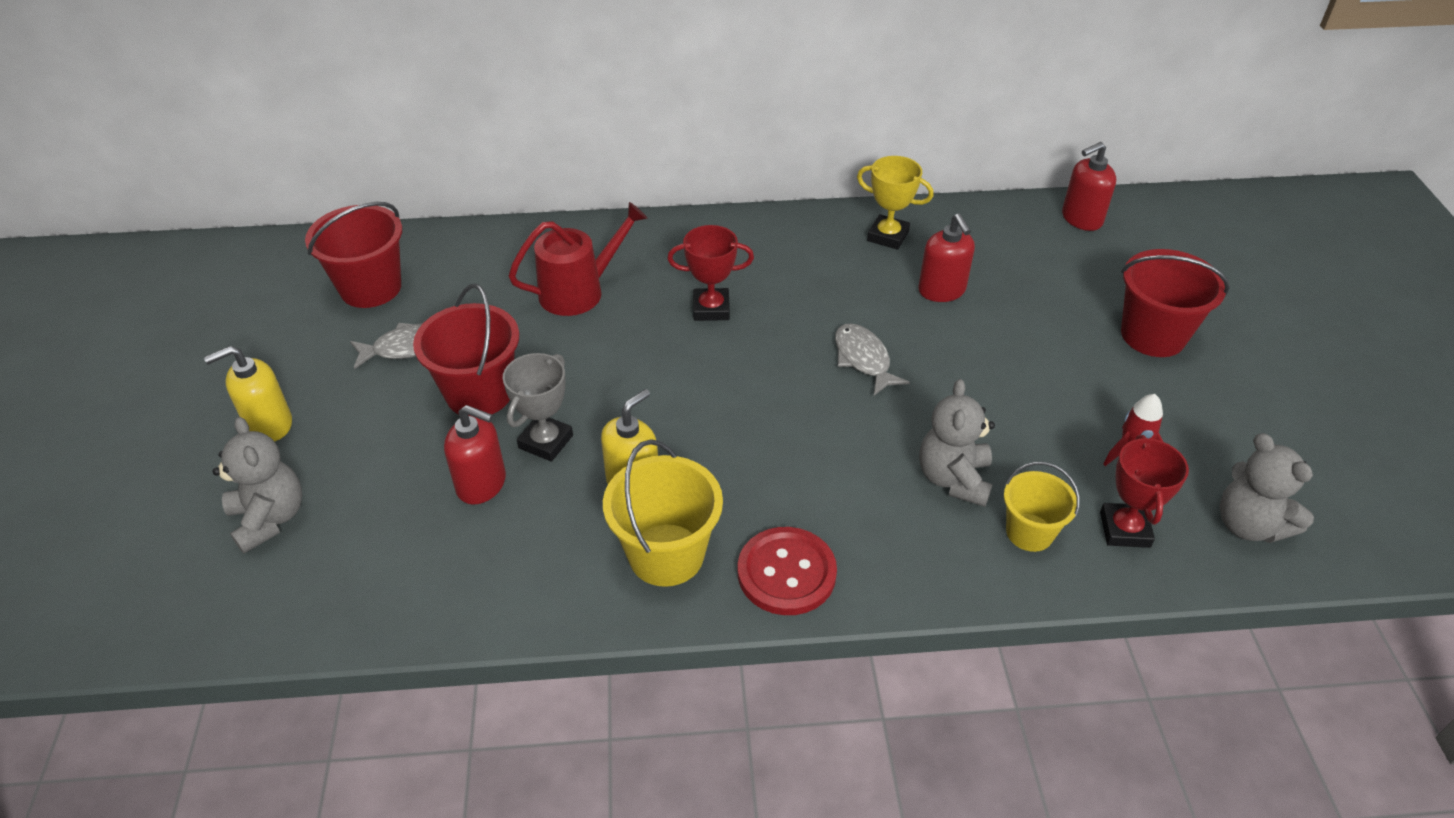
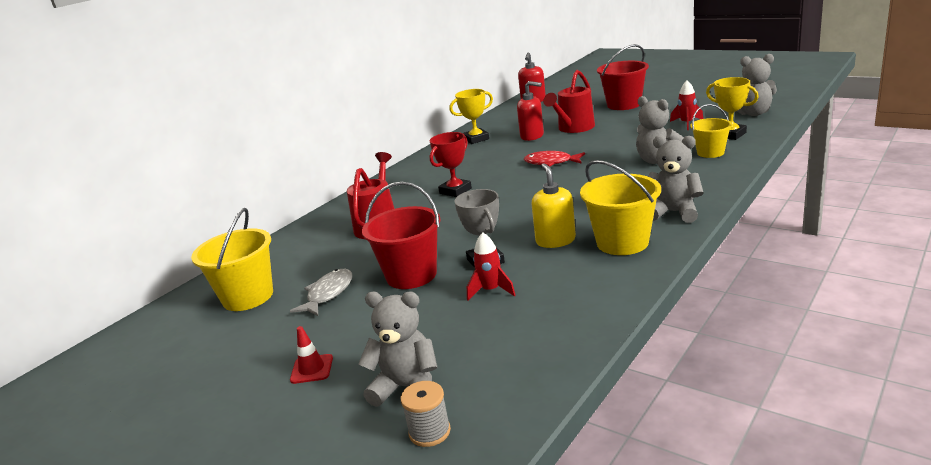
camera: 45 degrees left, 20 degrees down
(209, 577) = (429, 432): none -> grey spool
(269, 425) = (312, 369): yellow soap dispenser -> red traffic cone
(370, 288) = (248, 297): red bucket -> yellow bucket
(482, 484) = (491, 290): red soap dispenser -> red rocket
(786, 573) = (673, 212): red button -> grey teddy bear
(863, 359) = (551, 162): grey fish -> red fish
(1006, 322) = (574, 128): none -> red watering can
(1124, 529) = (730, 134): red trophy -> yellow trophy

